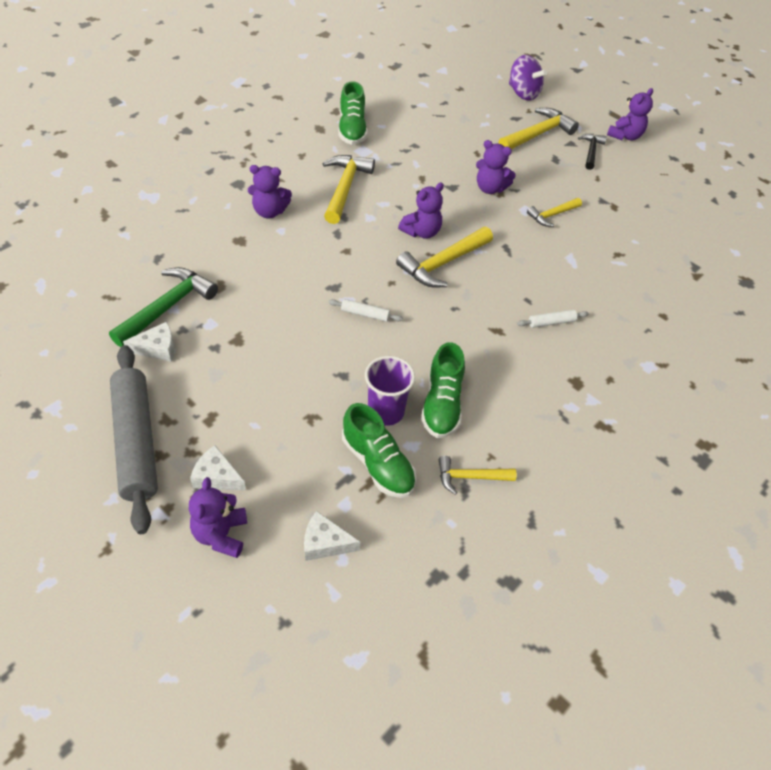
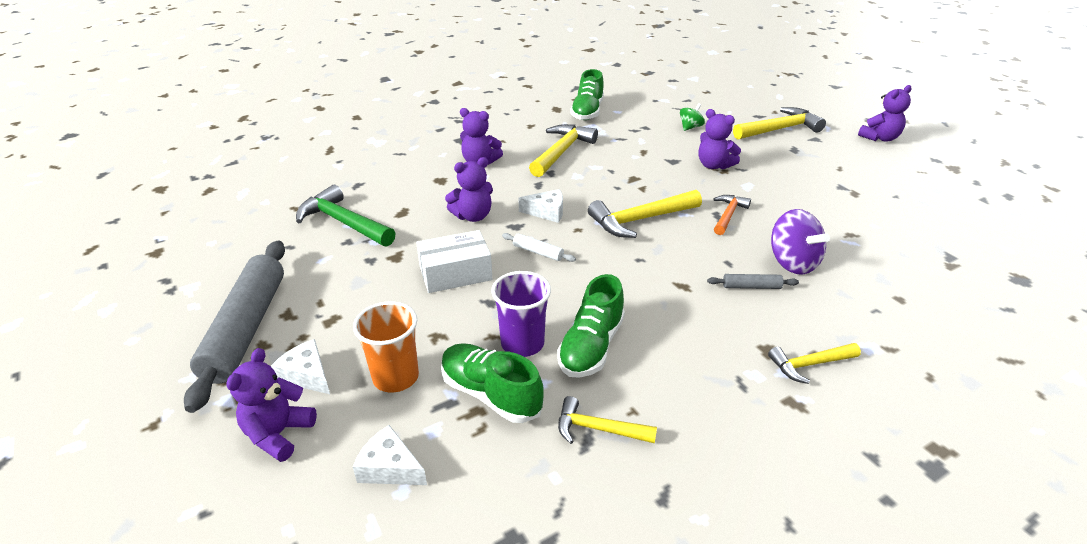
camera: 20 degrees right, 15 degrees down
(157, 348) = (315, 253): white cheese -> white cheese (547, 212)
(167, 307) = (344, 222): green hammer -> green hammer turned 105 degrees counterclockwise
(294, 464) = (396, 377): none -> orange cup
(300, 349) = (455, 273): none -> white box
(377, 464) = (490, 394): green shoe -> green shoe turned 150 degrees clockwise
(421, 232) = (627, 192): purple teddy bear -> purple teddy bear (473, 216)
(456, 140) = (690, 127): none -> green spinning top
(516, 247) = (728, 215): none -> orange hammer
(523, 93) = (772, 99): purple spinning top -> purple spinning top (792, 262)
(551, 322) = (751, 287): white rolling pin -> grey rolling pin
(552, 215) = (778, 193): yellow hammer -> yellow hammer (809, 364)
(591, 151) = (837, 147): black hammer -> none

